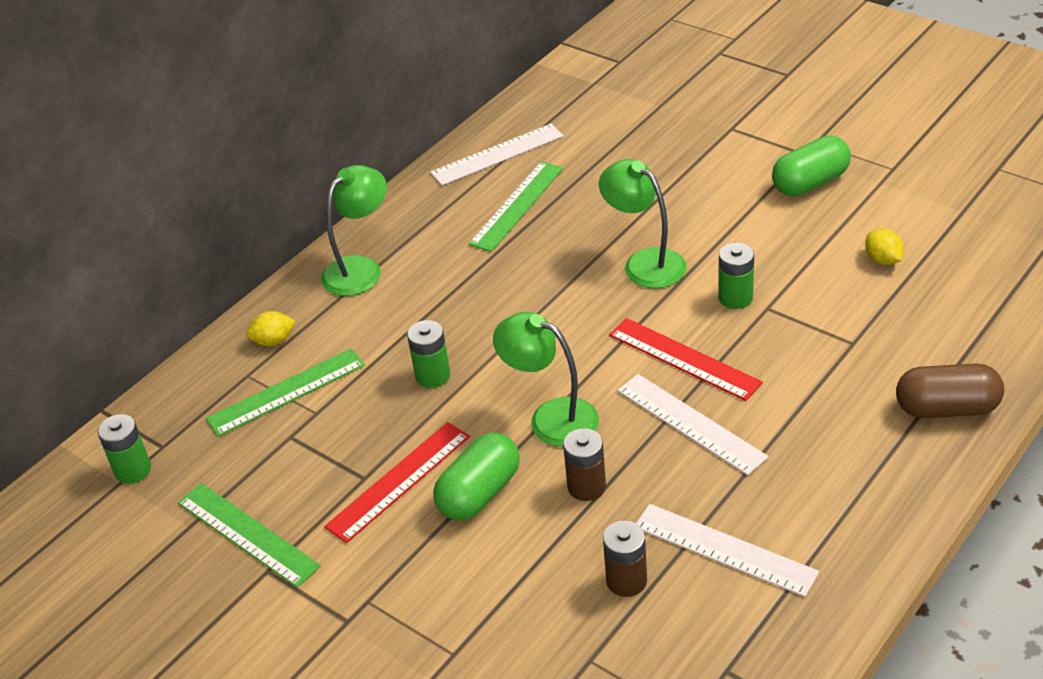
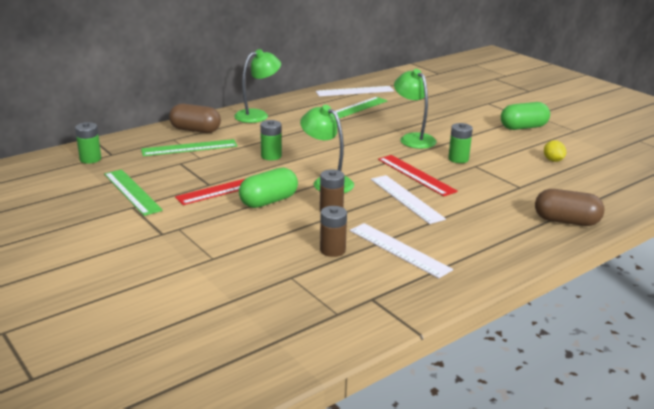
camera: 10 degrees right, 15 degrees down
(273, 341) = (195, 130): yellow lemon -> brown capsule

